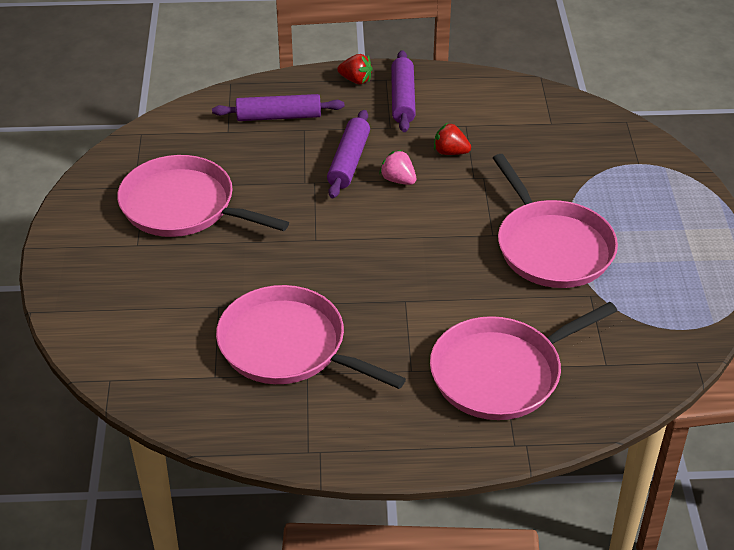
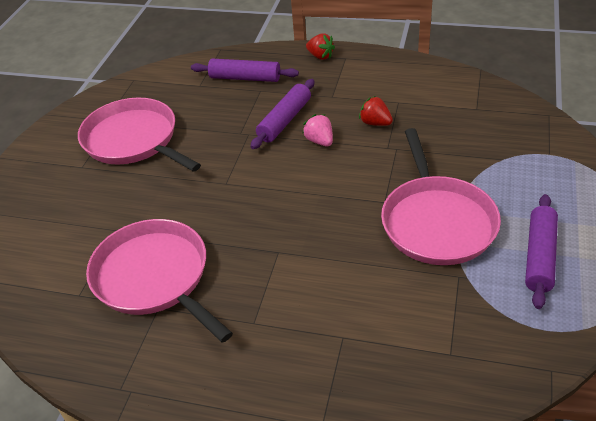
camera: 20 degrees right, 0 degrees up
(403, 99) = (353, 75): purple rolling pin -> purple rolling pin (540, 256)
(501, 373) = (339, 342): pink pan -> none

